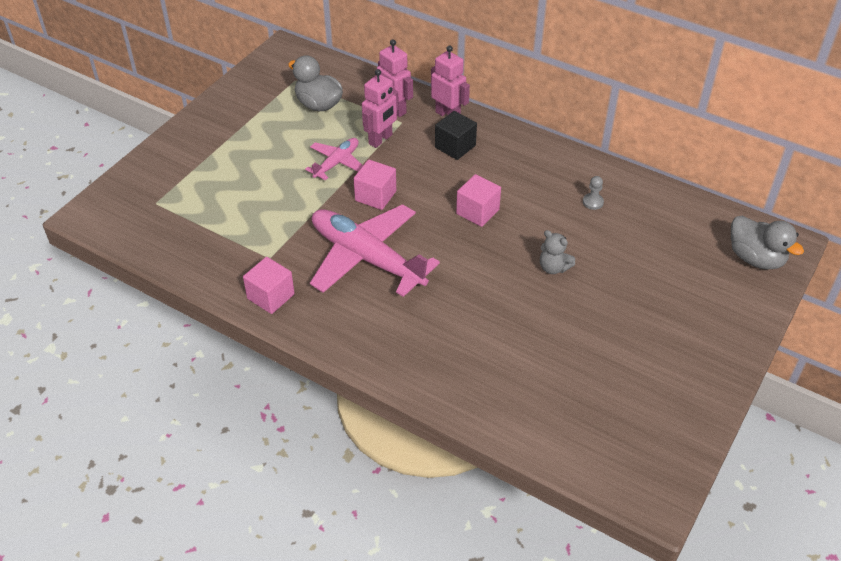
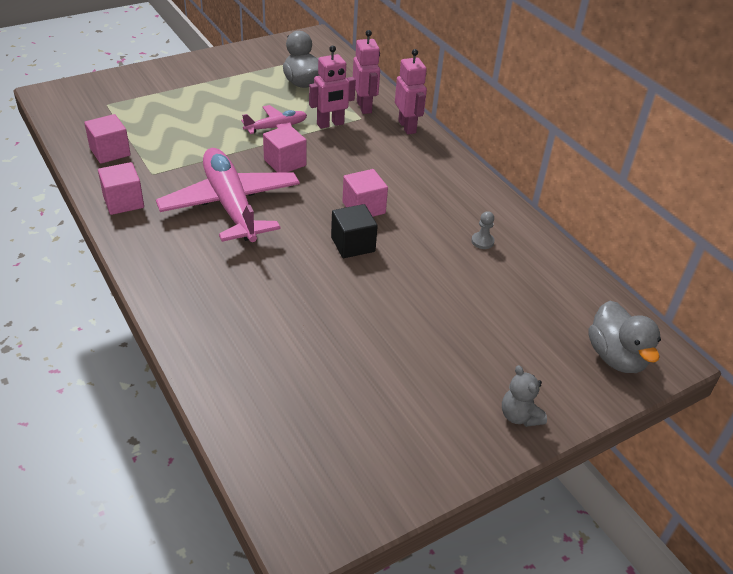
camera: 25 degrees right, 5 degrees down
(209, 252) = (110, 152): none -> pink cube
(455, 146) = (391, 152): black cube -> black cube (353, 244)
(553, 267) = (393, 280): grey teddy bear -> grey teddy bear (519, 416)

